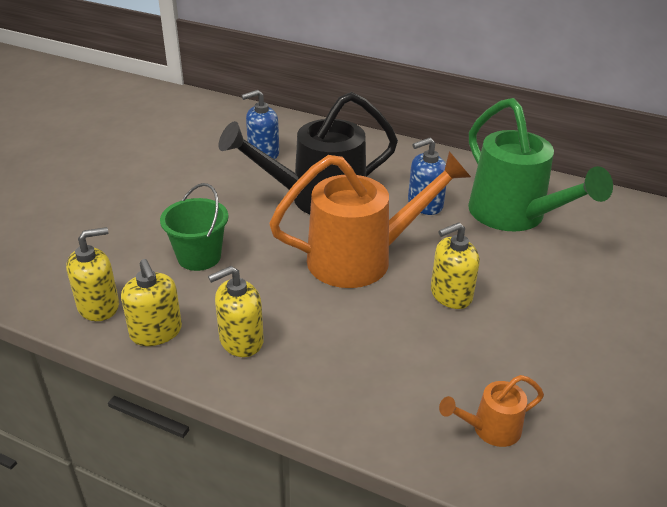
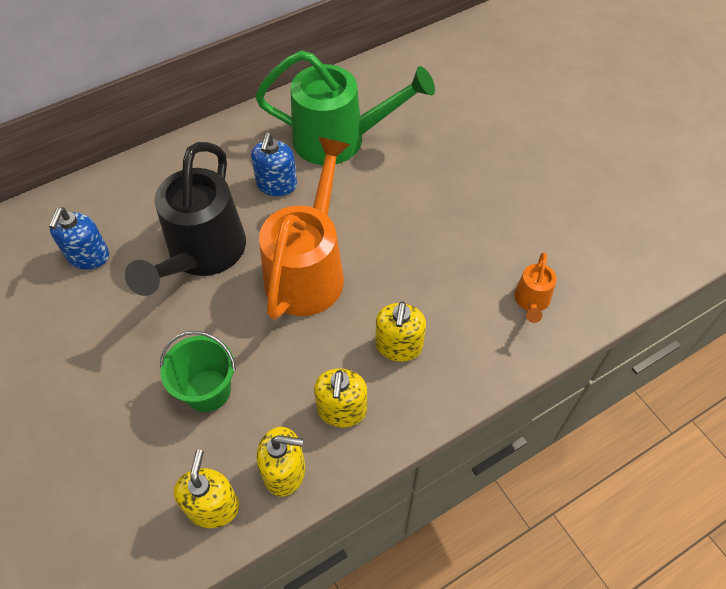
camera: 55 degrees left, 20 degrees up
(450, 294) = (394, 239): yellow soap dispenser -> yellow soap dispenser (399, 346)

